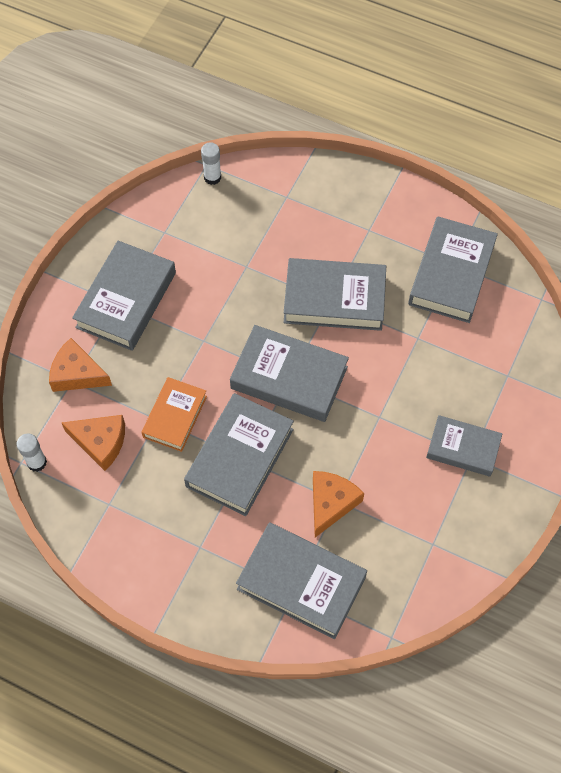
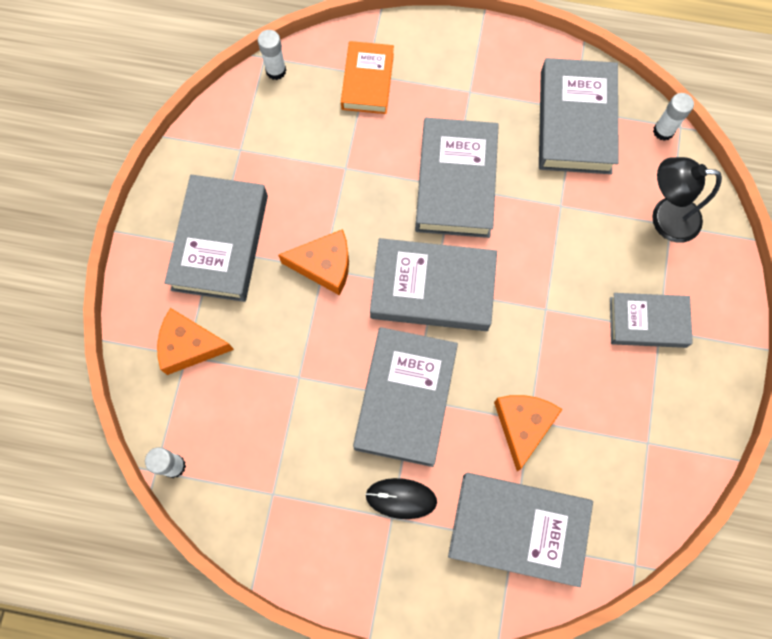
camera: 15 degrees left, 10 degrees up
(100, 442) = (241, 422): orange cheese -> orange cheese (324, 265)
(175, 416) = (317, 368): orange book -> orange book (367, 81)
(212, 534) = (401, 498): none -> black mouse
(334, 299) = (455, 182): grey book -> grey book turned 75 degrees counterclockwise
(504, 369) = (665, 218): none -> black lamp
(525, 299) = (663, 131): none -> white glue stick

